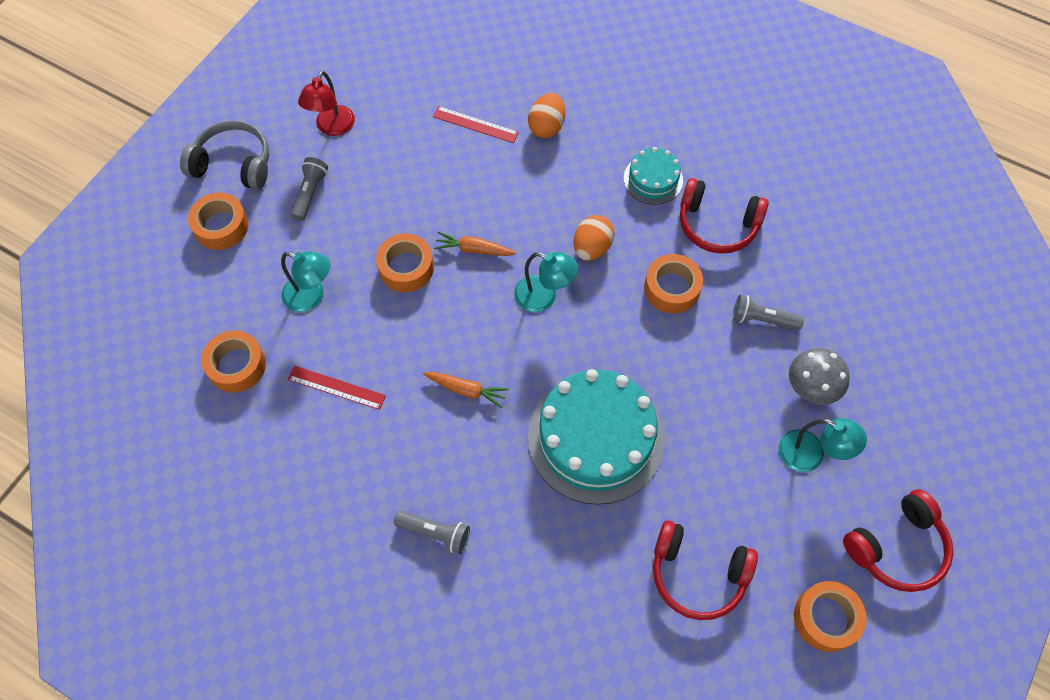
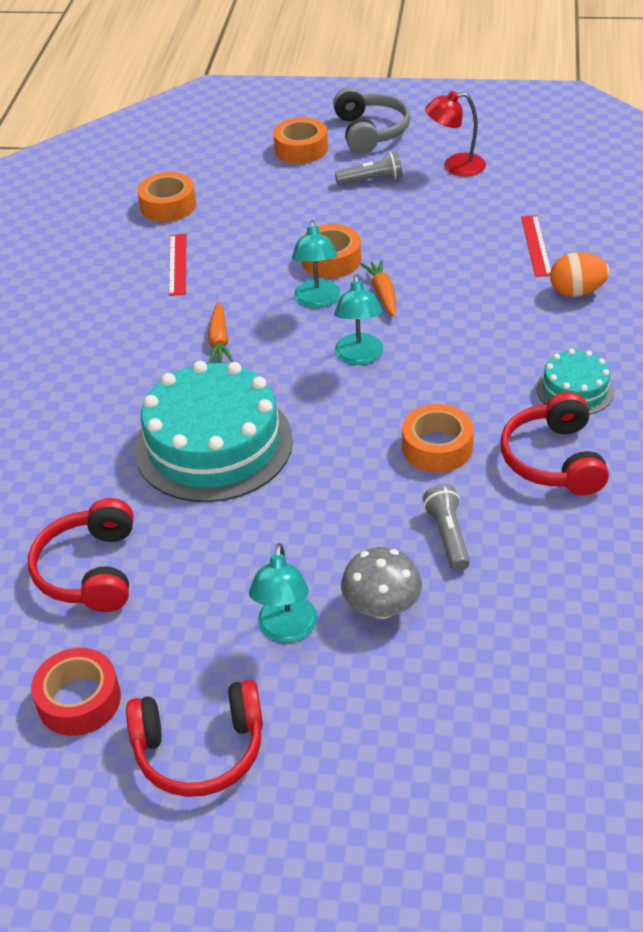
camera: 70 degrees right, 20 degrees down
(311, 297) = (262, 219): turquoise lamp -> turquoise lamp (317, 301)
(435, 533) = (58, 370): grey flashlight -> none
(592, 248) = (445, 371): orange egg -> none
(826, 618) = (79, 700): orange tape -> red tape
(897, 548) = (200, 750): red headphones -> red headphones turned 45 degrees counterclockwise

